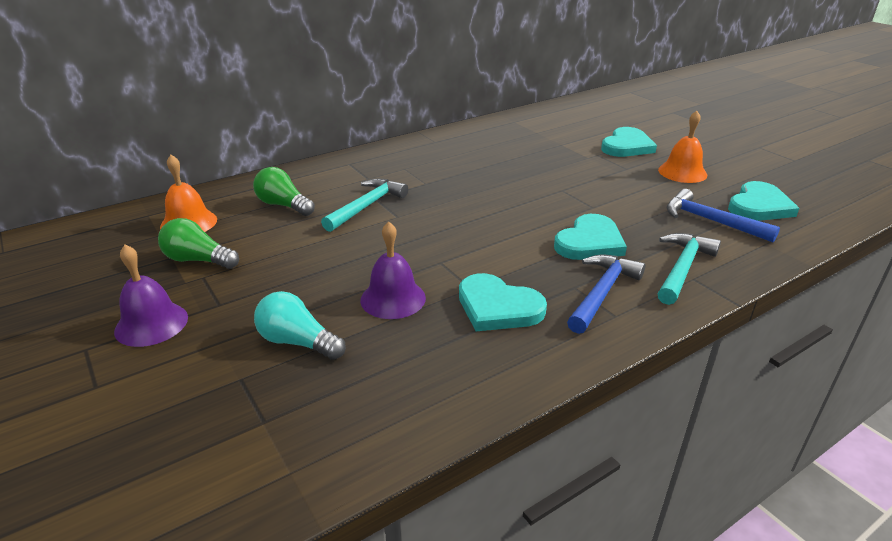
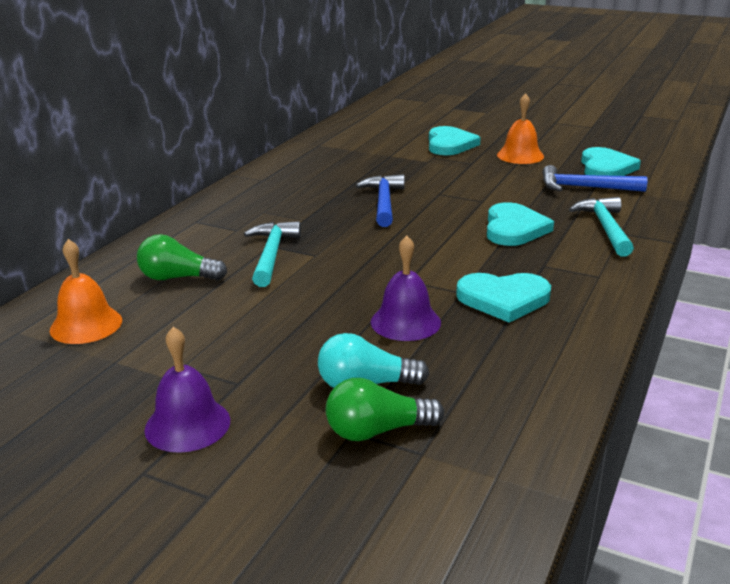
camera: 30 degrees left, 5 degrees down
(198, 260) = (153, 354): green light bulb -> green light bulb (377, 431)
(602, 293) = (569, 263): blue hammer -> blue hammer (383, 202)

